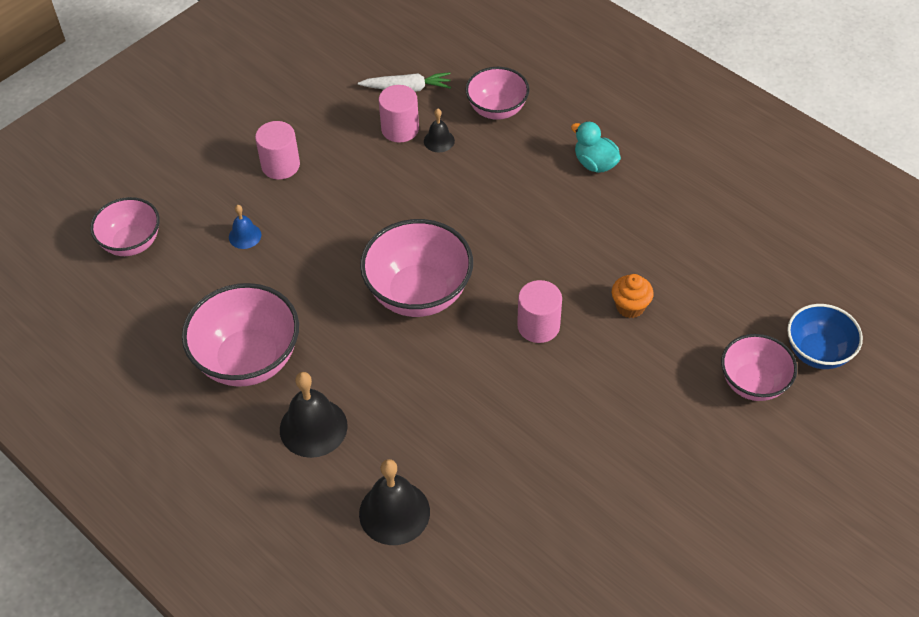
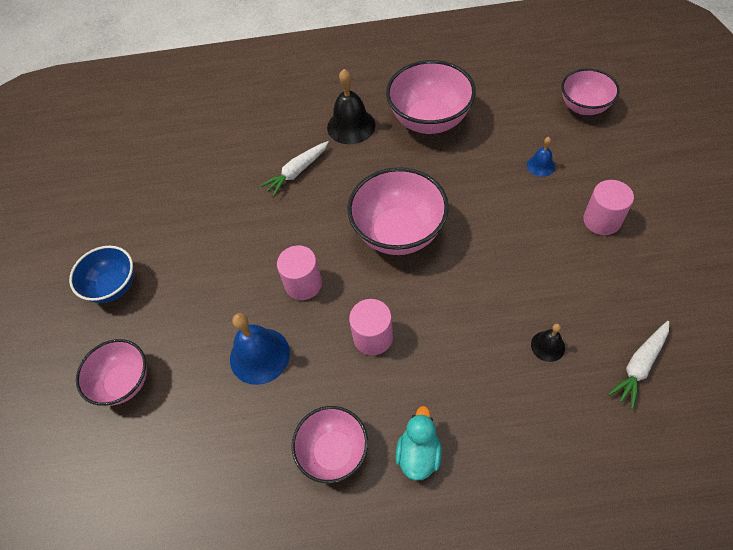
camera: 135 degrees right, 5 degrees up
(394, 512) = (262, 132): black bell -> none
(400, 129) = (585, 326): pink cylinder -> pink cylinder (373, 337)
(420, 430) = (297, 172): none -> white carrot
(497, 109) = (554, 422): pink bowl -> pink bowl (333, 452)
(595, 163) = (418, 454): turquoise duck -> turquoise duck turned 75 degrees counterclockwise
(630, 307) = (259, 355): orange cupcake -> blue bell
(818, 352) = (92, 454): blue bowl -> blue bowl (113, 286)

